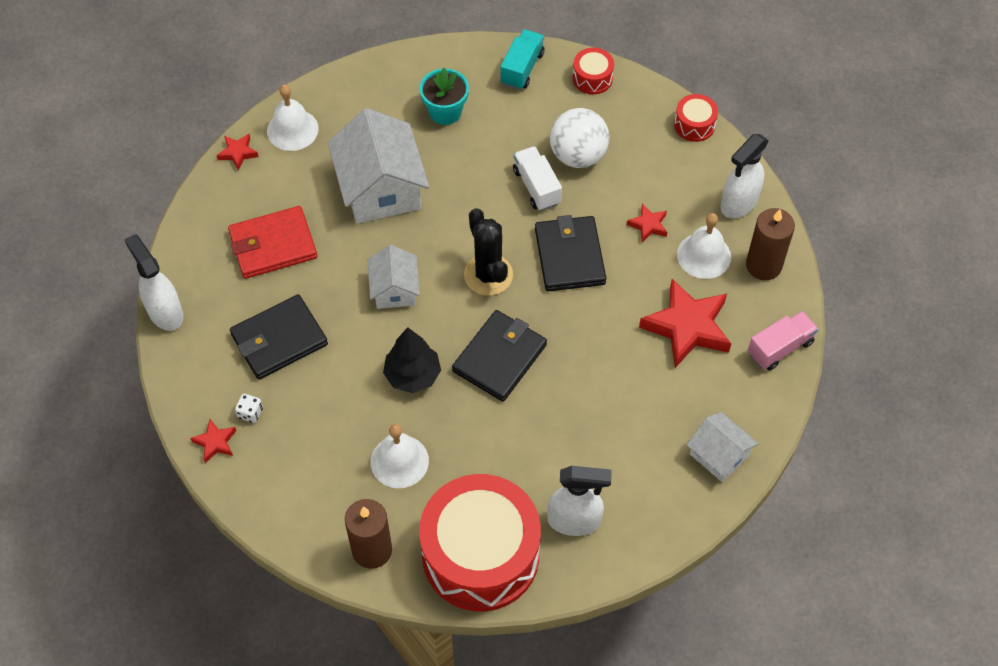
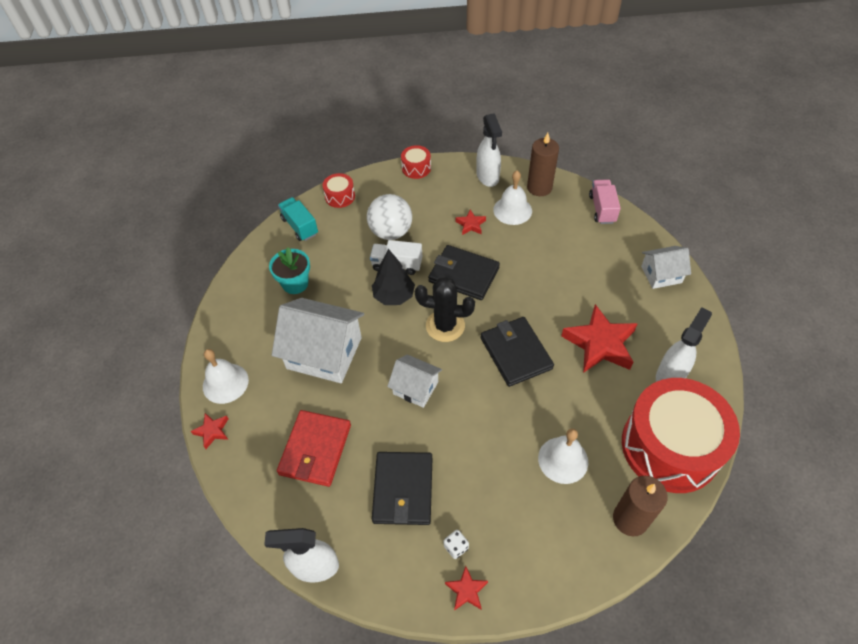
camera: 55 degrees left, 5 degrees down
(413, 375) = (495, 413): black tree -> black tree (394, 296)
(687, 327) = (559, 243): red star -> red star (600, 344)

